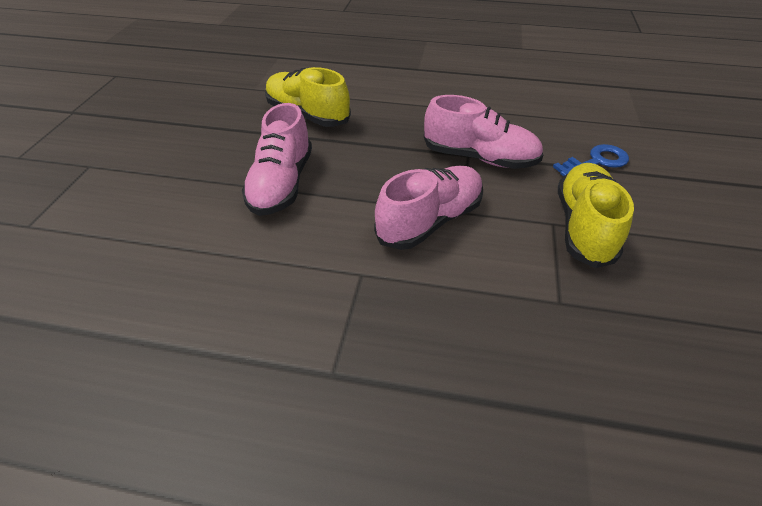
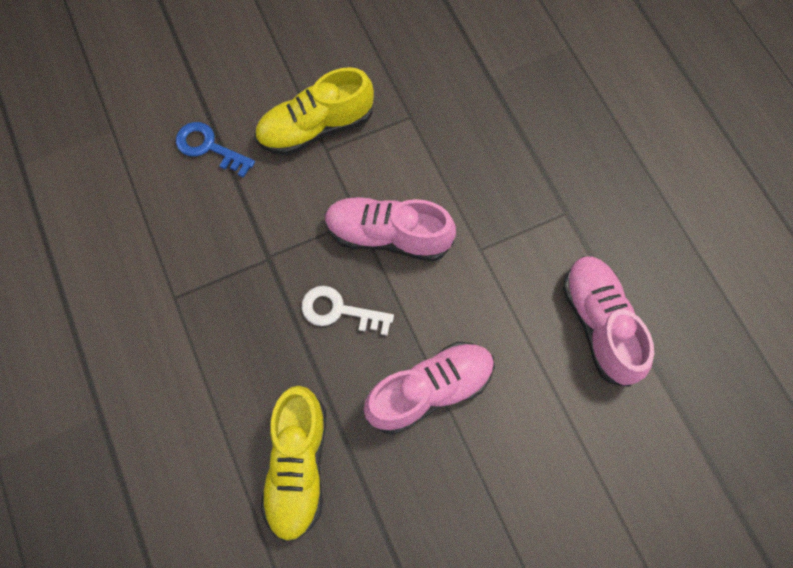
camera: 125 degrees left, 25 degrees up
(390, 169) = (339, 311): none -> white key
(480, 158) = (267, 243): pink shoe -> pink shoe (599, 324)

